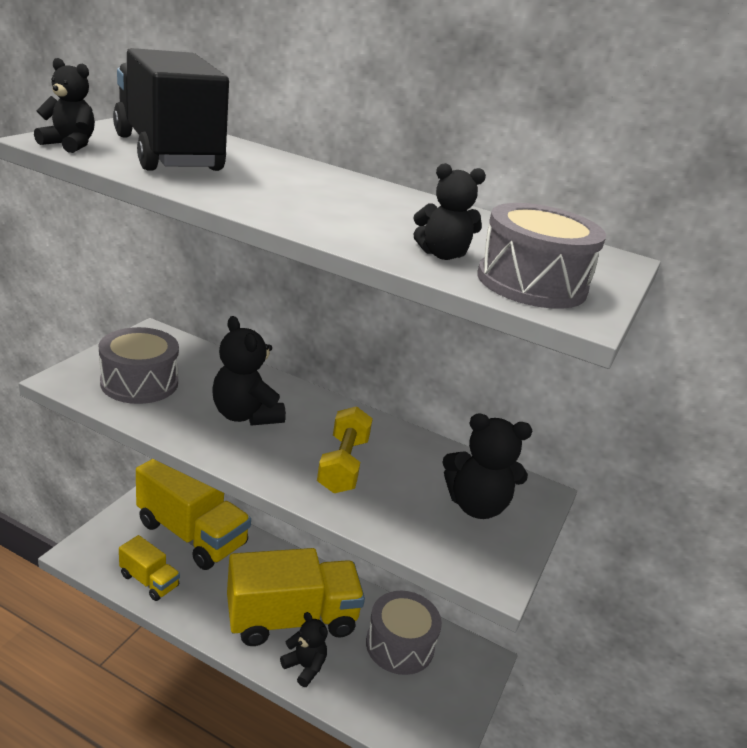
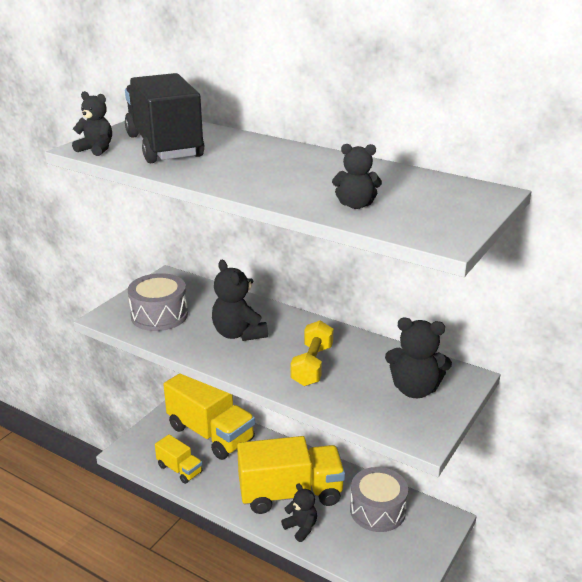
camera: 10 degrees right, 0 degrees up
(531, 283) = (417, 220): grey drum -> none

